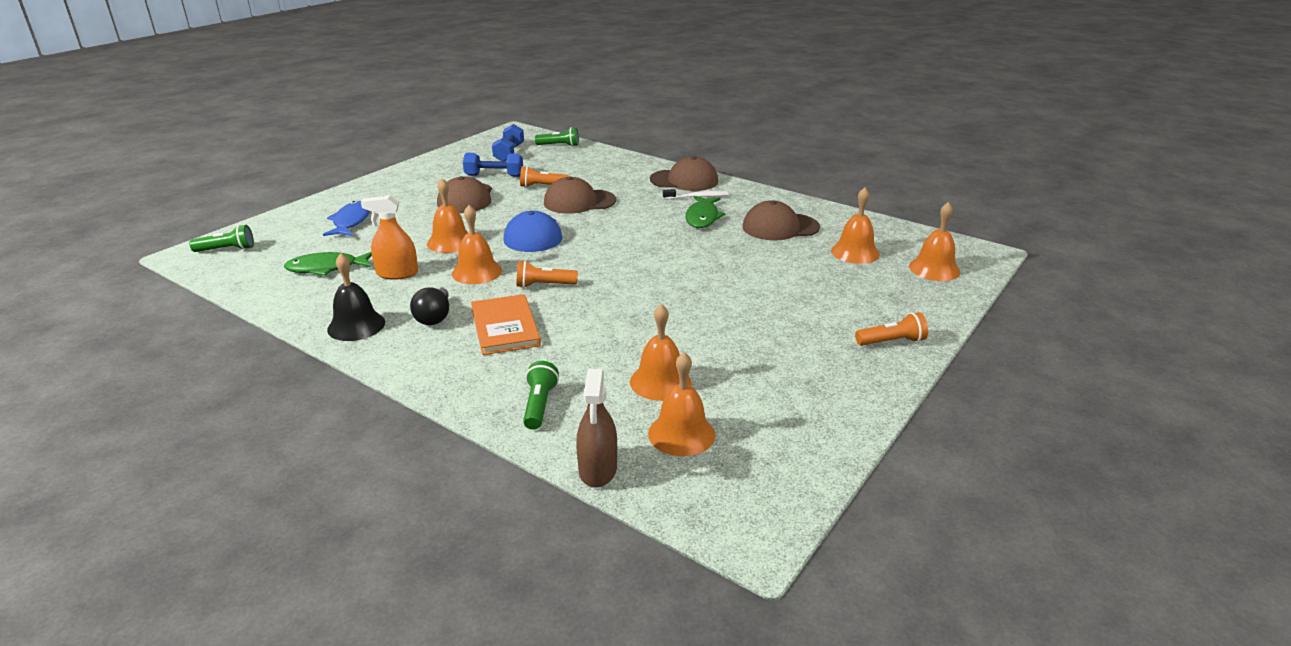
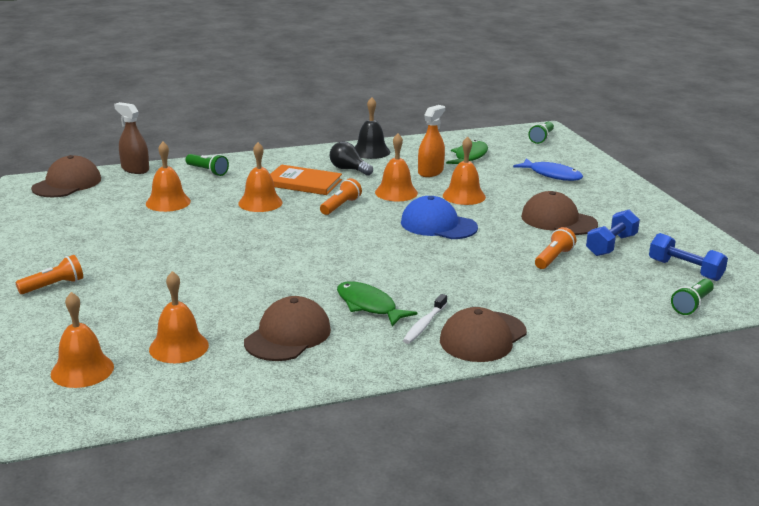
camera: 125 degrees right, 5 degrees down
(579, 202) = (489, 263): brown cap -> brown cap (67, 184)
(681, 434) = (118, 192): orange bell -> orange bell (260, 203)
(892, 342) = (54, 286): orange flashlight -> orange flashlight turned 150 degrees counterclockwise

